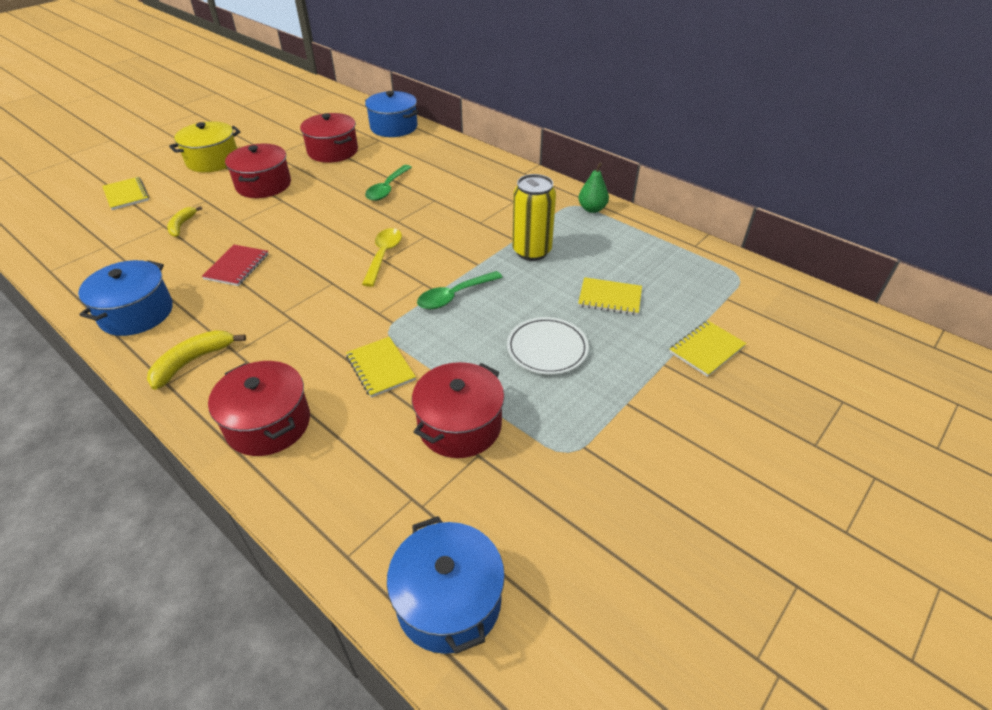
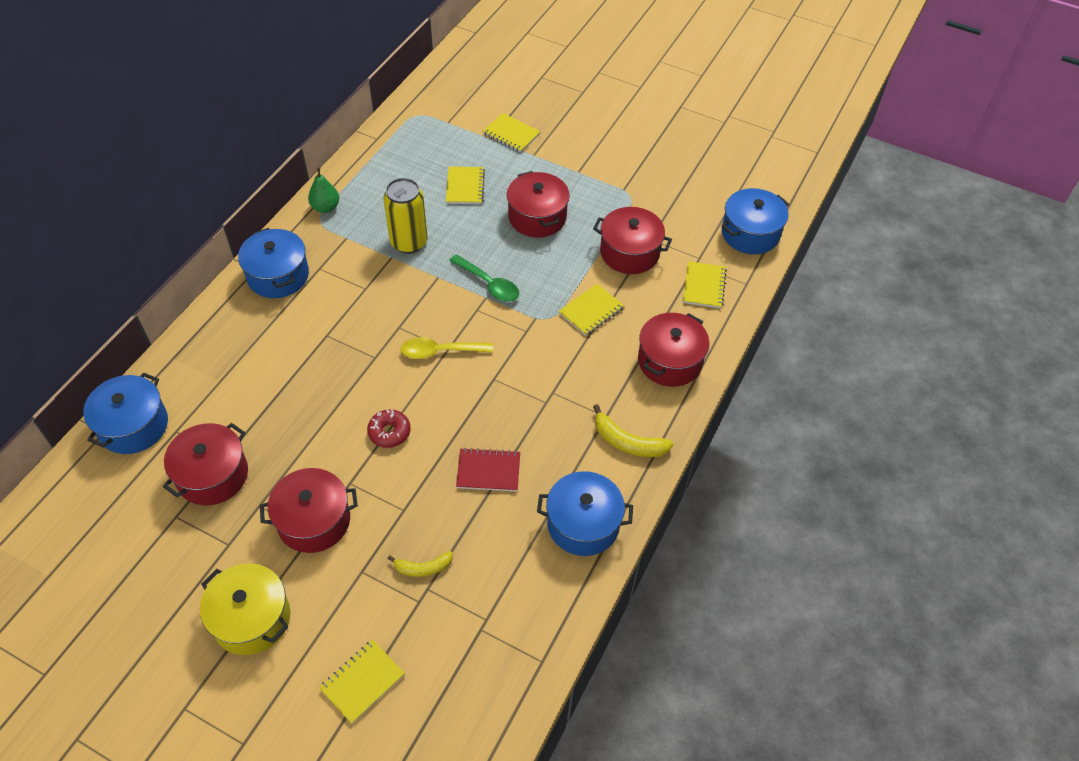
camera: 105 degrees left, 10 degrees up
(315, 221) = (389, 432): none -> red donut
(367, 496) = (704, 286): none -> yellow notebook
(387, 188) = (307, 385): green spoon -> none
(512, 182) = (278, 275): none -> blue pot
(547, 348) = (537, 217): white plate -> red pot

